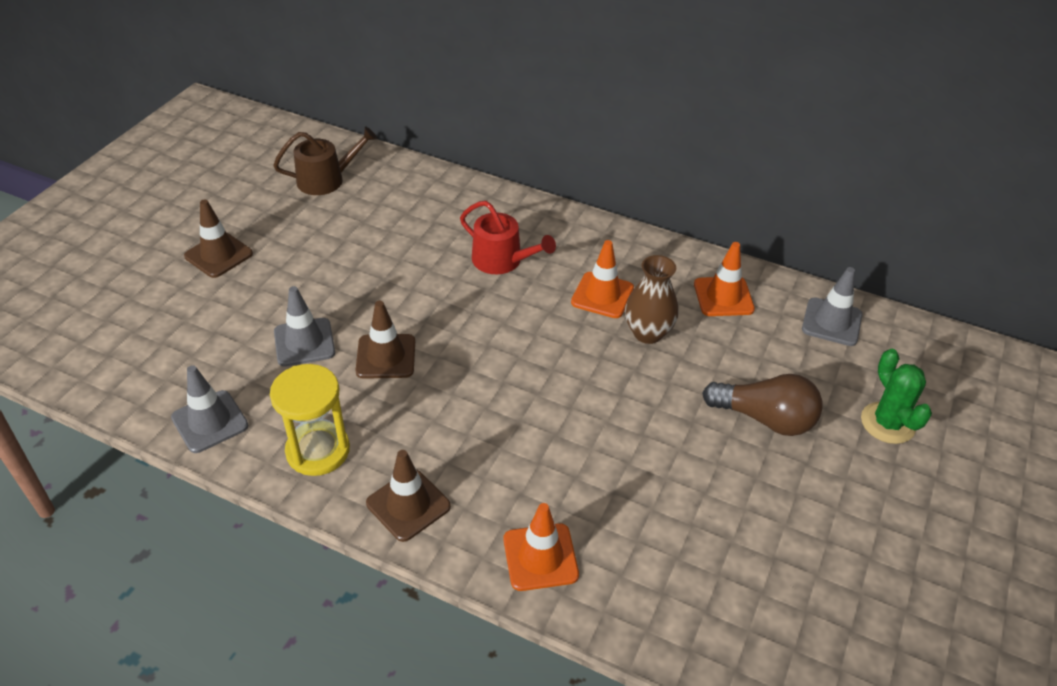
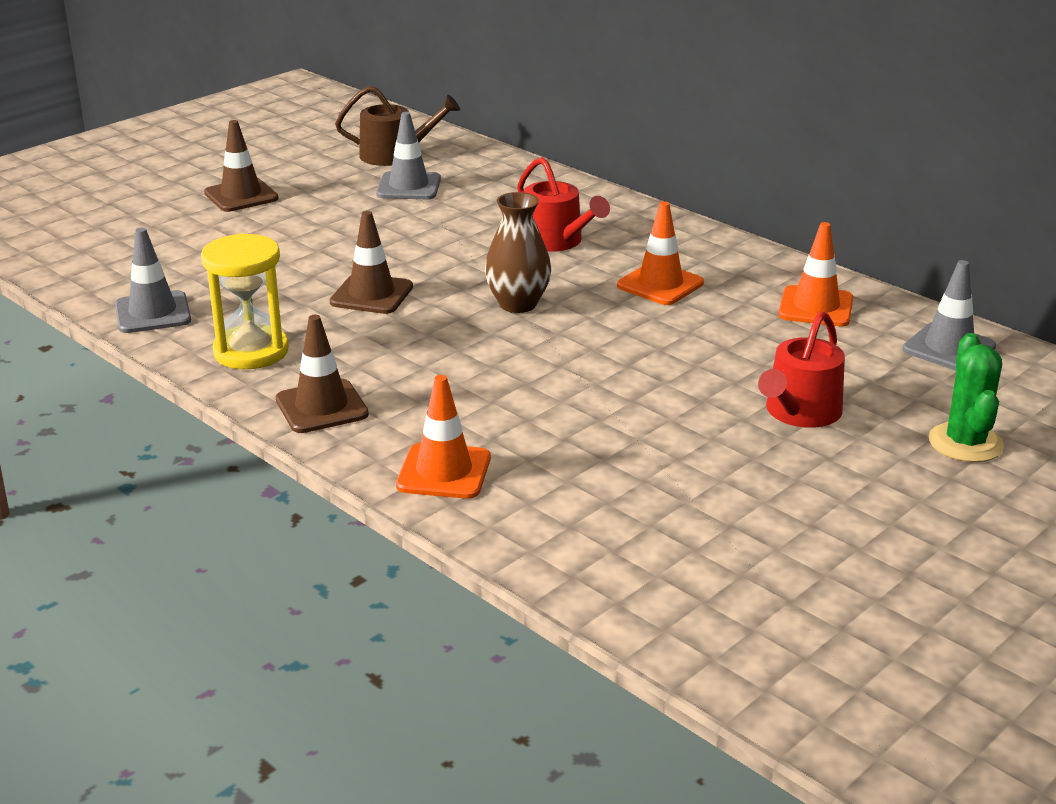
camera: 20 degrees right, 15 degrees down
(304, 342) = (289, 271): grey traffic cone -> grey traffic cone (409, 187)
(648, 333) = (696, 322): brown vase -> brown vase (518, 304)
(765, 418) = (799, 412): brown light bulb -> red watering can

